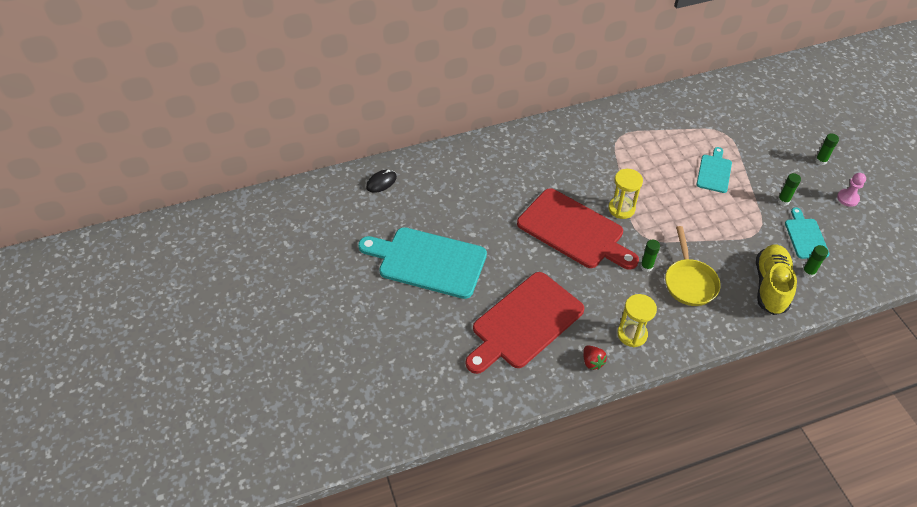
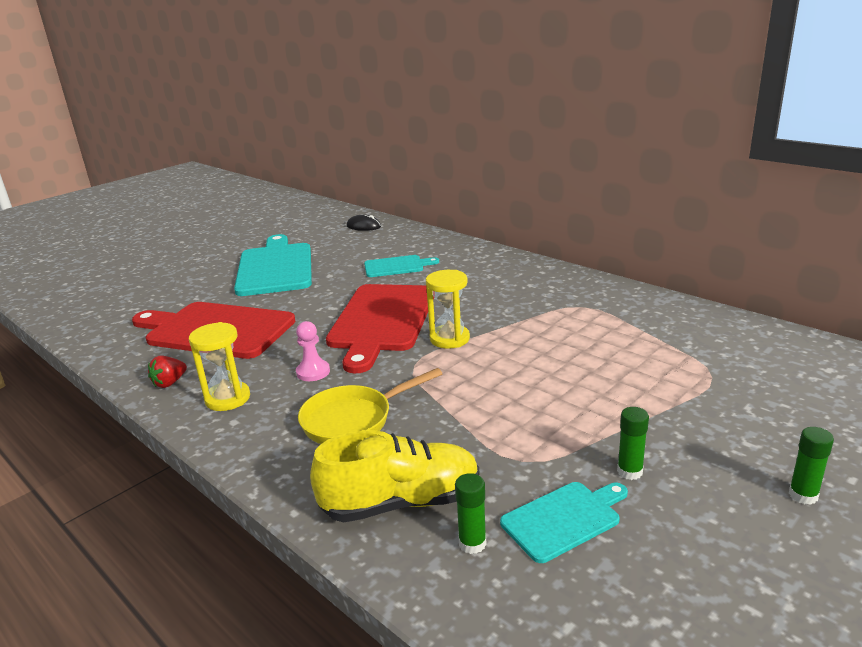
camera: 65 degrees right, 25 degrees down
(646, 266) = (358, 380): green glue stick -> none
(714, 172) = (609, 388): turquoise cutting board -> turquoise cutting board (396, 266)
(847, 198) = (742, 558): pink pawn -> pink pawn (313, 372)

